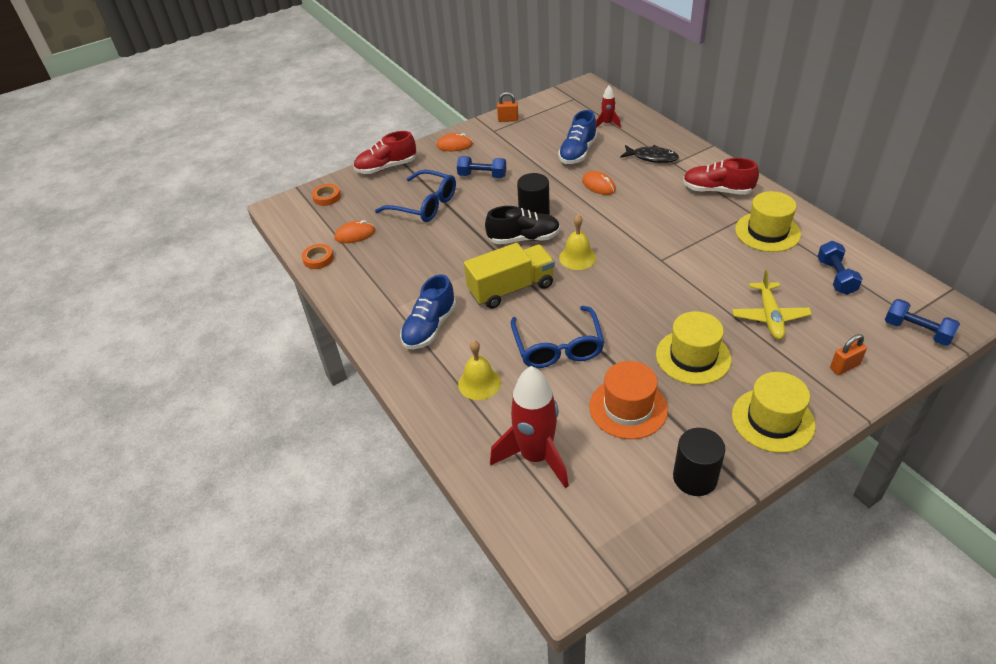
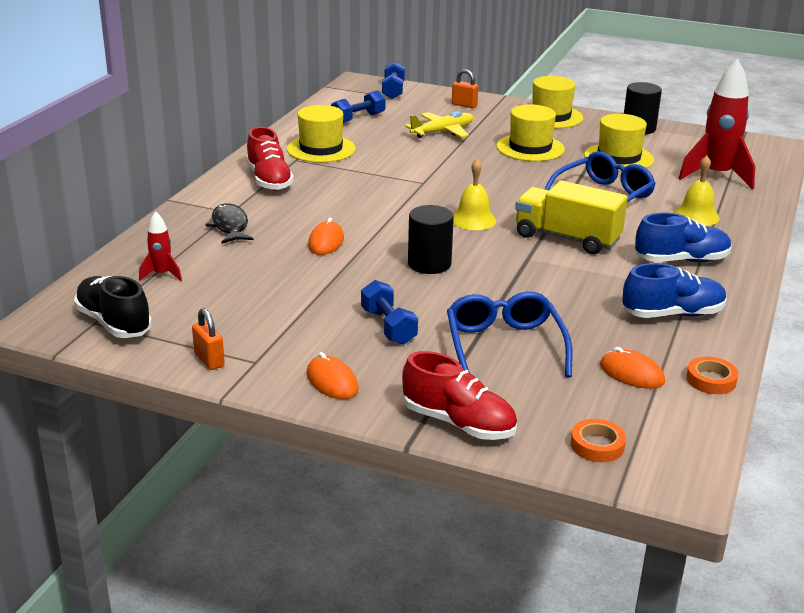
camera: 130 degrees left, 15 degrees down
(524, 239) = (481, 256): black shoe -> black shoe (114, 323)
(577, 152) = (260, 275): blue shoe -> blue shoe (672, 314)
(628, 408) = (618, 158): orange hat -> yellow hat

